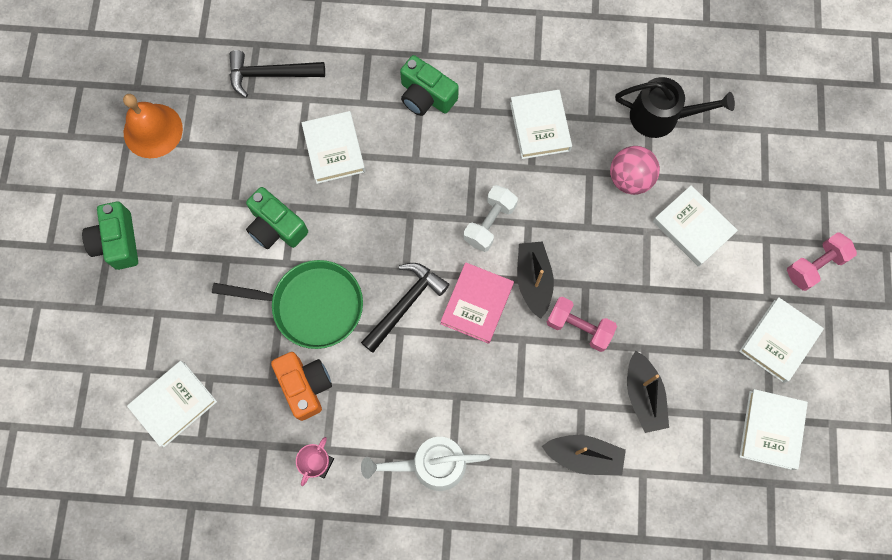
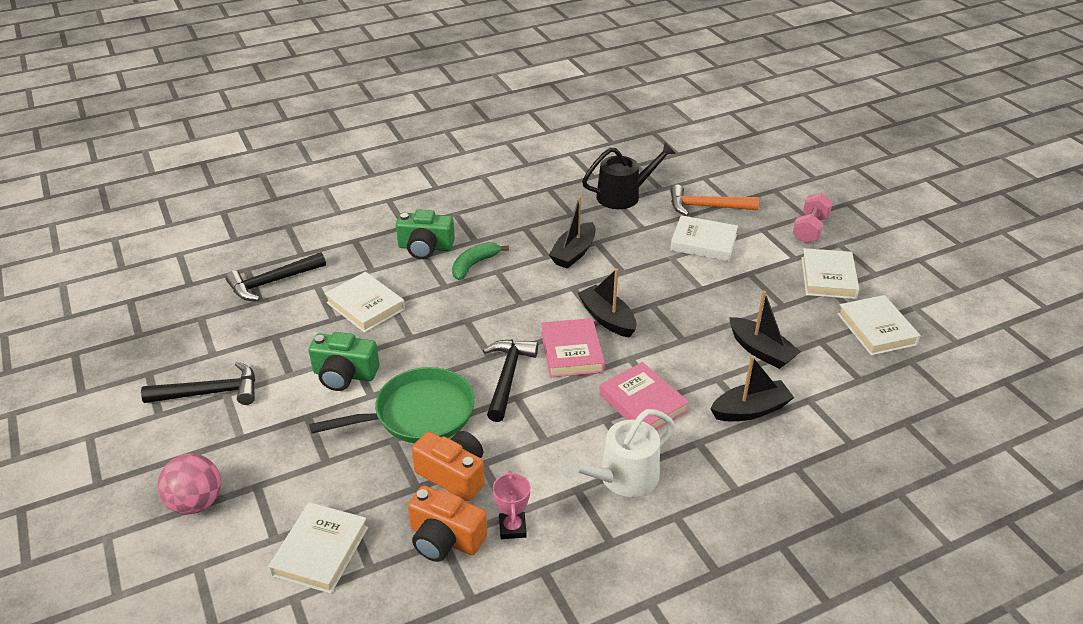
camera: 30 degrees left, 35 degrees down
(117, 242) = (179, 449): green camera -> none
(153, 130) = (173, 357): orange bell -> none
(164, 190) = (210, 393): none -> black hammer
(266, 444) = (445, 538): none -> orange camera
(457, 144) = (474, 265): none -> green banana
(489, 223) = (540, 299): white dumbbell -> none
(499, 396) = (643, 403): none -> pink book
(540, 126) = (535, 232): white book -> none
(558, 176) = (573, 253): none -> black boat
(579, 327) = (670, 331): pink dumbbell -> none
(629, 179) = (631, 234): pink ball -> pink ball (196, 502)
(733, 177) = (706, 207): none -> orange hammer

